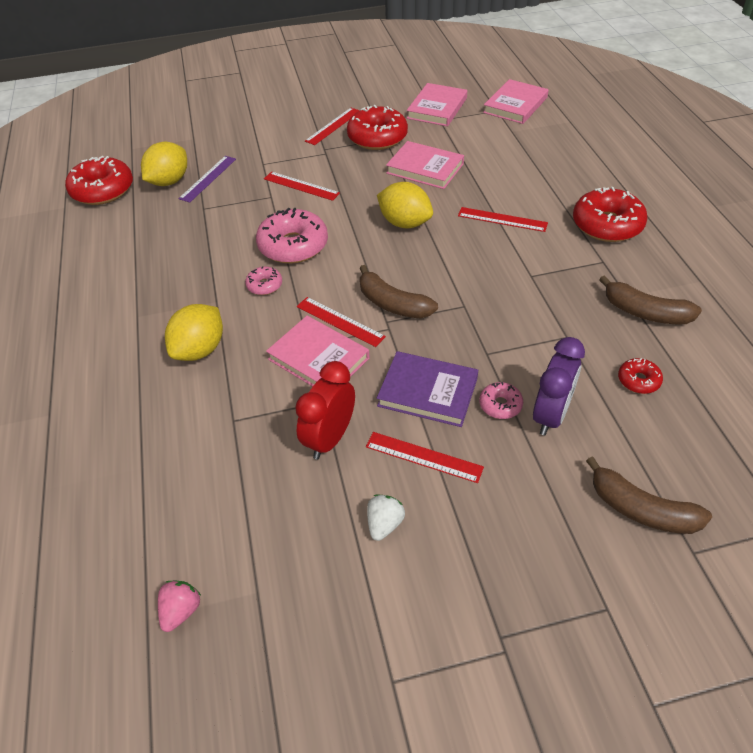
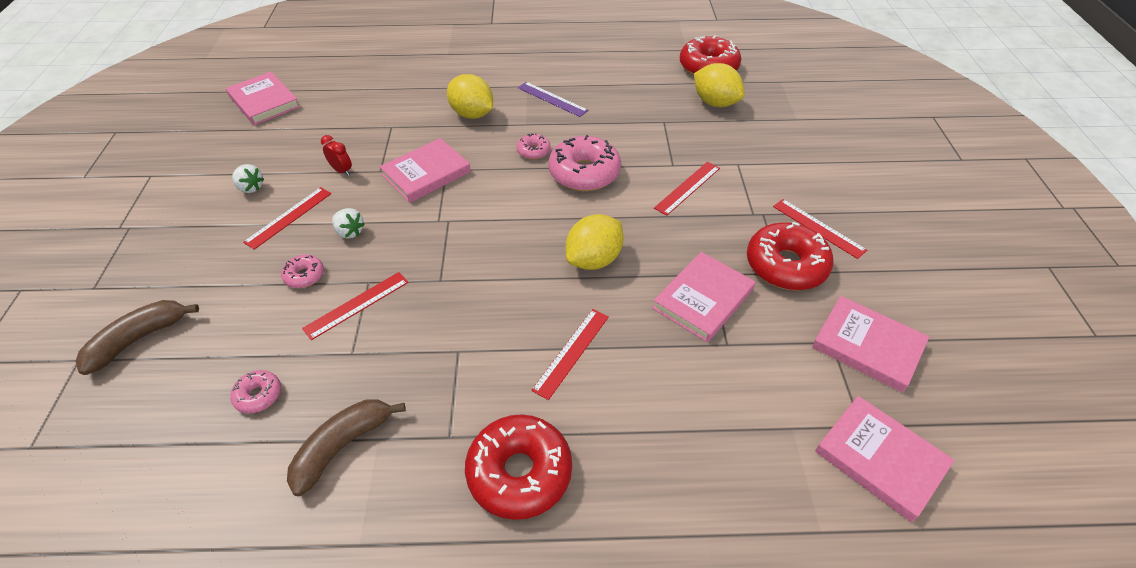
camera: 100 degrees right, 0 degrees up
(181, 611) = (264, 102): pink strawberry -> pink book
(208, 178) = (715, 126): purple ruler -> purple ruler (552, 99)
(330, 438) = (342, 171): red clock -> red clock, size x0.55
(340, 321) = (464, 191): red ruler -> red ruler (357, 305)
(392, 304) = (469, 228): brown banana -> none
(428, 392) = (350, 232): purple book -> white strawberry
(551, 415) = (269, 308): purple clock -> none
(638, 380) = (258, 395): red donut -> pink donut

